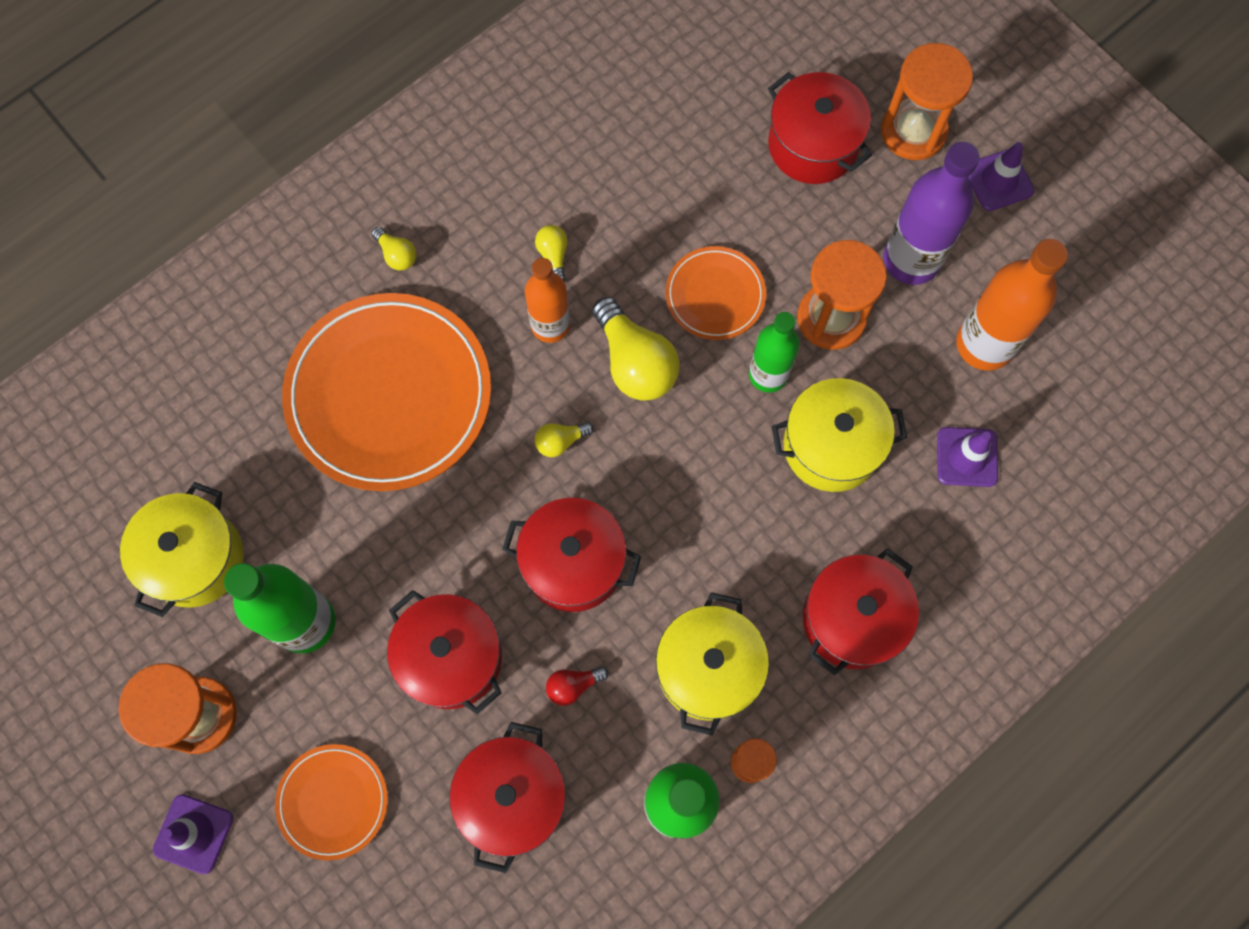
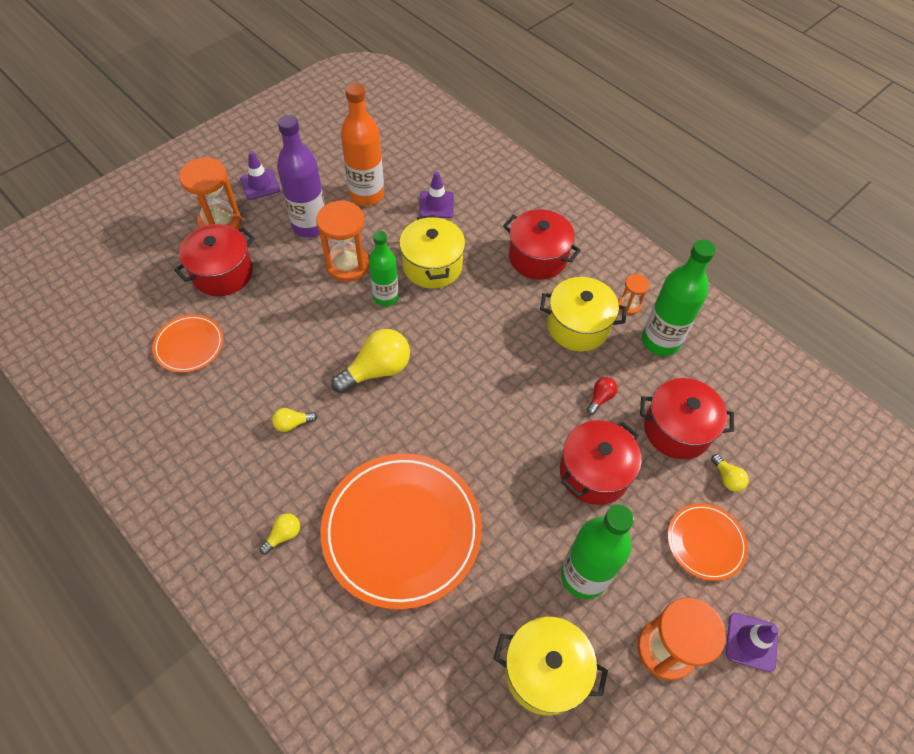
camera: 95 degrees left, 15 degrees down
(550, 325) = (348, 423): orange bottle -> none
(560, 441) = (435, 413): yellow light bulb -> yellow light bulb (727, 478)
(573, 563) = (520, 401): red pot -> none
(573, 685) = (600, 398): red light bulb -> red light bulb turned 120 degrees counterclockwise
(715, 295) = (329, 325): orange plate -> orange plate (189, 345)

